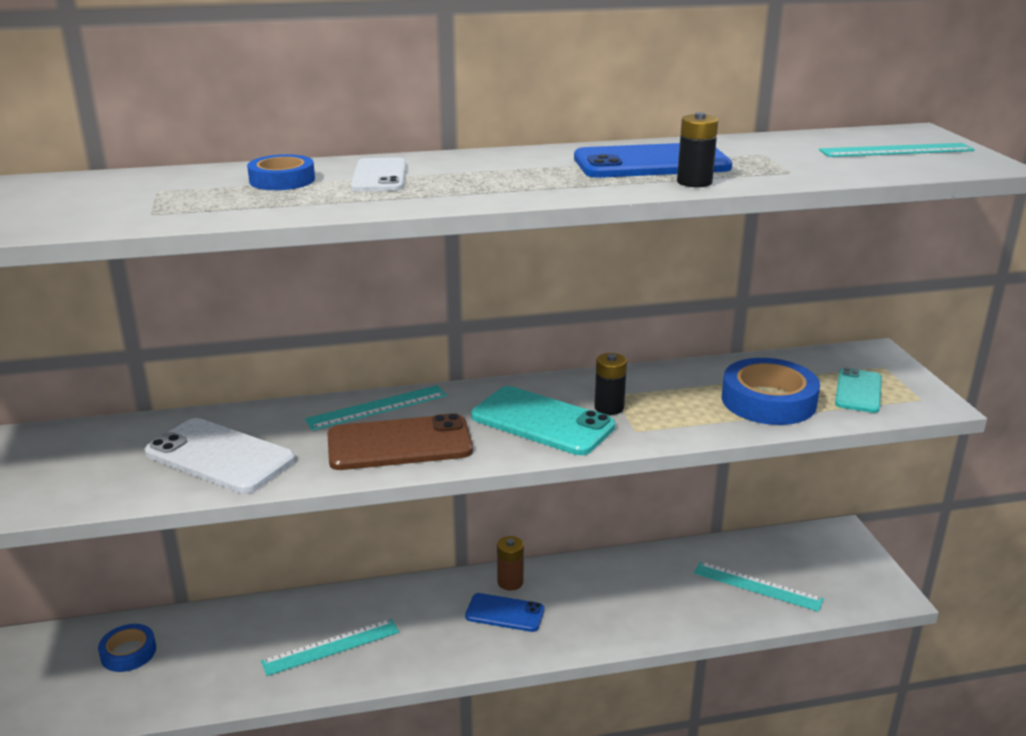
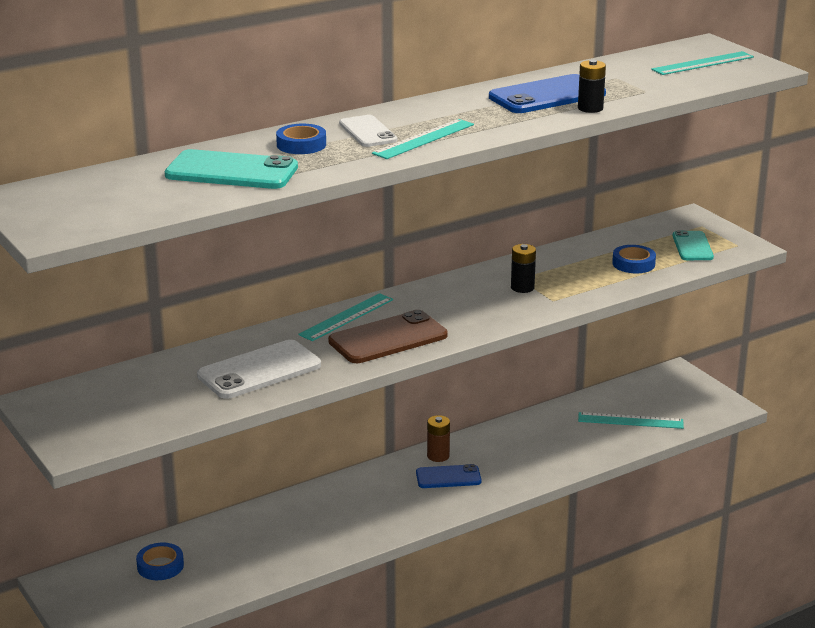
camera: 20 degrees left, 0 degrees up
(220, 456) = (259, 370): white phone -> white phone turned 45 degrees counterclockwise
(331, 646) = (326, 527): turquoise ruler -> turquoise ruler (423, 139)
(542, 422) = (481, 305): turquoise phone -> turquoise phone (231, 171)
(768, 401) = (633, 264): blue tape -> blue tape, size x0.58

